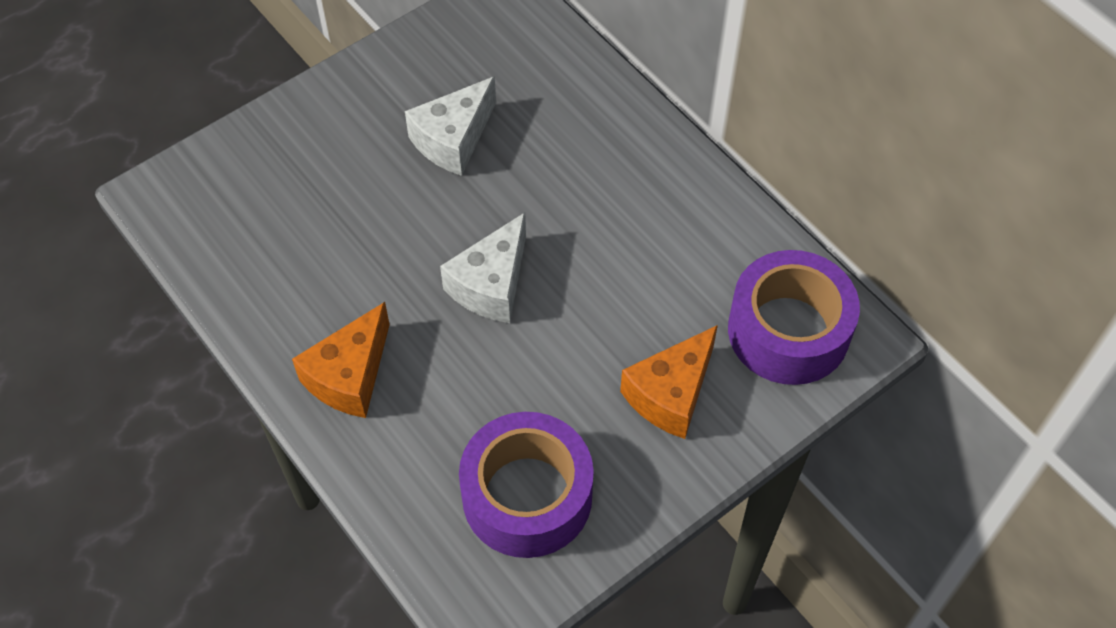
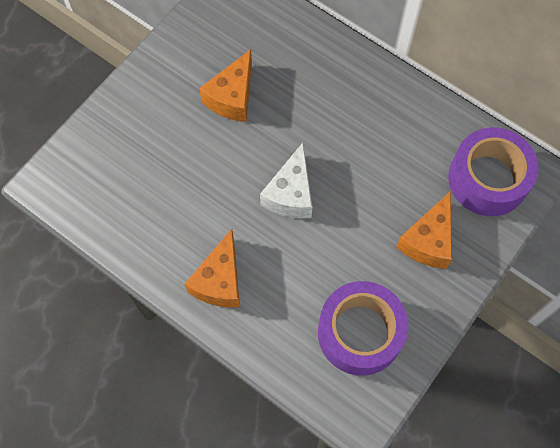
camera: 15 degrees left, 10 degrees up
(453, 139) = (232, 97): white cheese -> orange cheese

